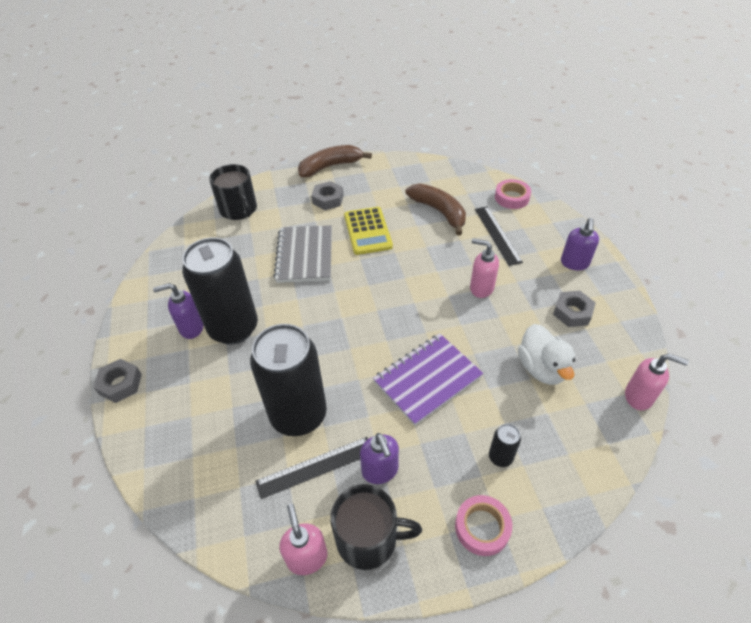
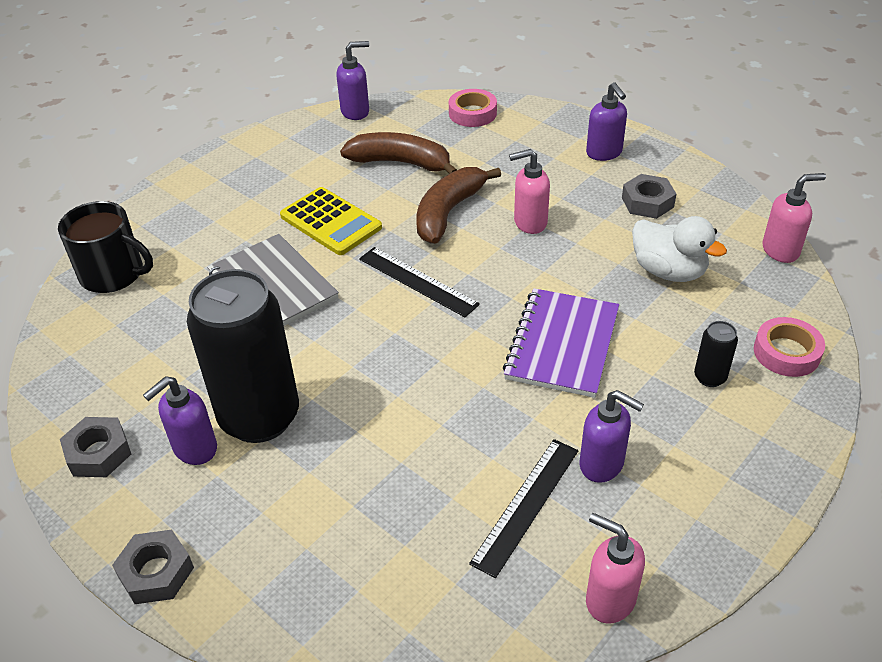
camera: 35 degrees left, 5 degrees down
(298, 415) = (449, 464): black can -> none
(328, 199) = (237, 208): grey nut -> grey nut (98, 453)
(330, 166) = (200, 168): brown banana -> brown banana (448, 212)
(368, 539) = (656, 537): black mug -> none
(442, 167) = (355, 112): none -> purple soap dispenser
(482, 527) = (755, 452): pink tape -> pink tape (786, 352)
(497, 235) = (494, 159): black ruler -> black ruler (417, 281)

